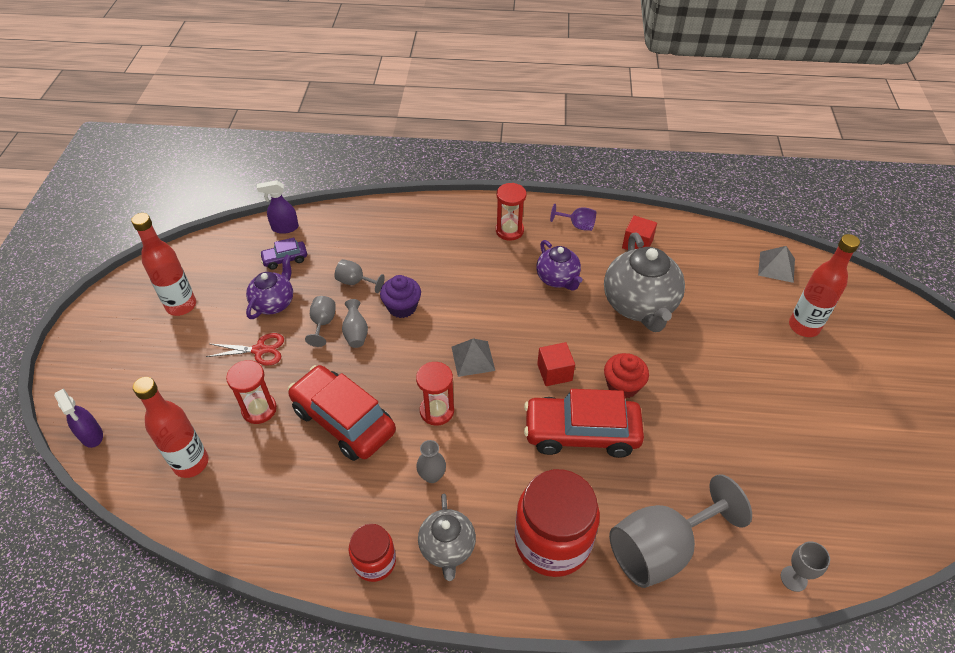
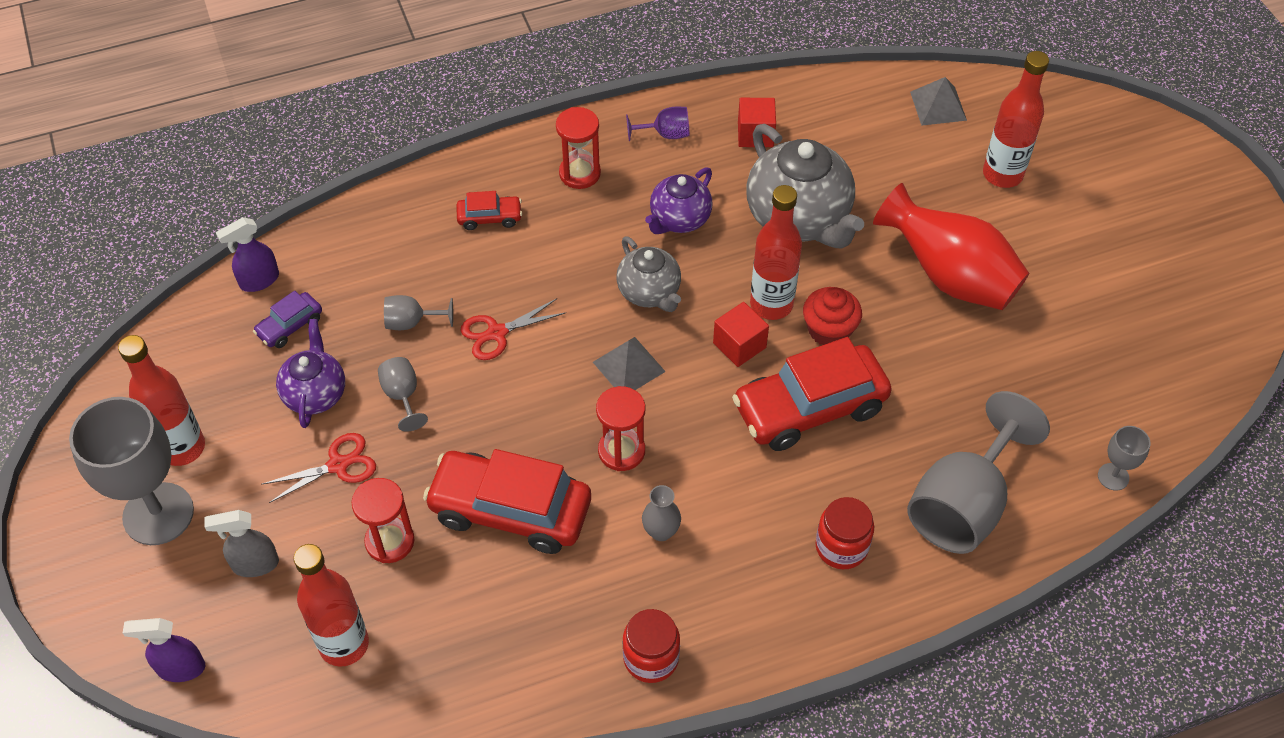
camera: 25 degrees left, 5 degrees up
(91, 435) = (180, 668): purple spray bottle -> purple spray bottle turned 150 degrees clockwise
(143, 338) = (158, 514): none -> grey goblet
(174, 390) = (255, 564): none -> grey spray bottle
(356, 333) = (456, 391): grey vase -> none
(402, 307) = (496, 333): purple cupcake -> red scissors
(439, 238) = (490, 217): none -> red car
(447, 548) = (727, 606): grey teapot -> grey teapot (649, 292)
(552, 541) = (841, 547): red jar -> red jar, size x0.55
(558, 279) = (679, 219): purple teapot -> purple teapot turned 90 degrees clockwise
(591, 354) = (771, 304): none -> red bottle
(730, 381) = (949, 276): none -> red vase

